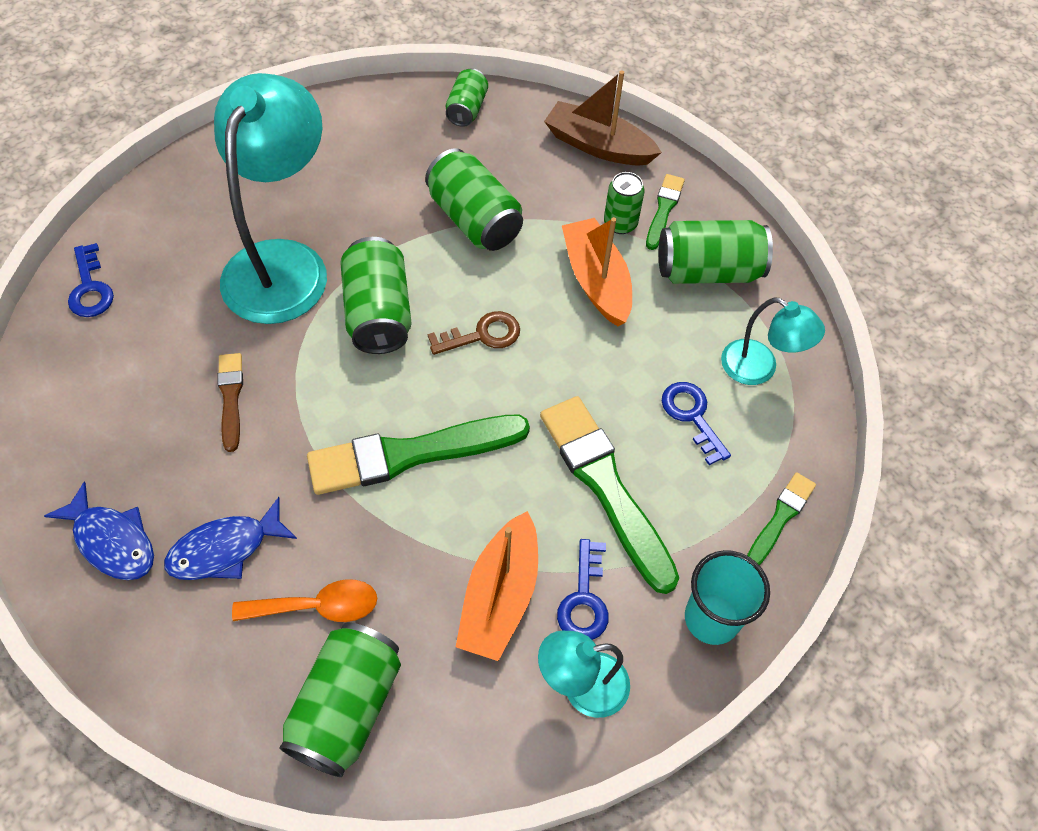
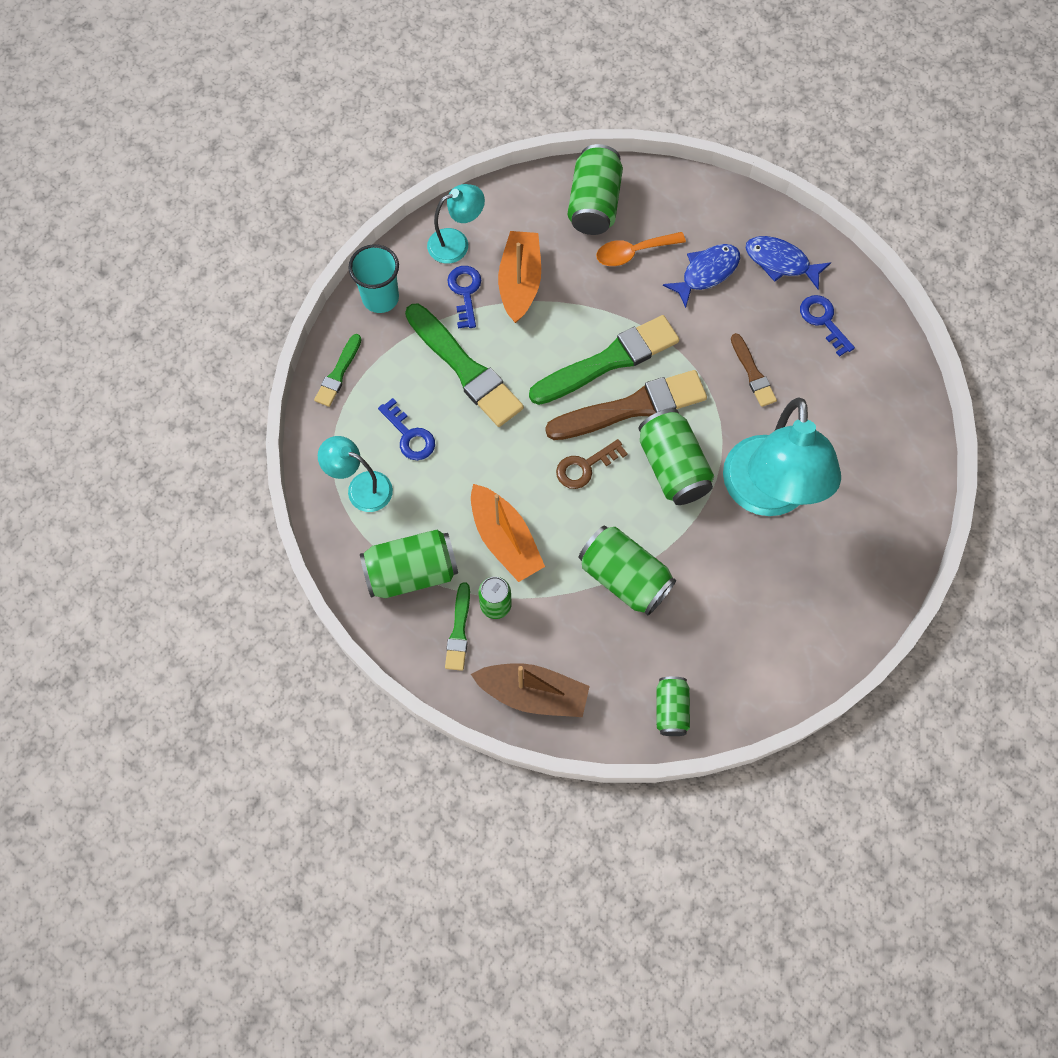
camera: 170 degrees right, 10 degrees up
(90, 288) = (905, 436): blue key -> blue key (823, 321)
(401, 390) = (632, 407): none -> brown brush

